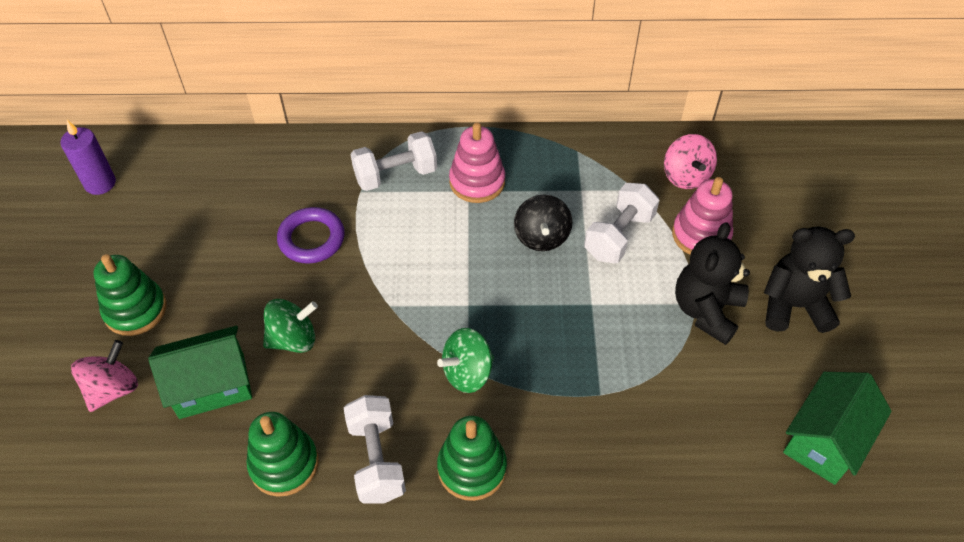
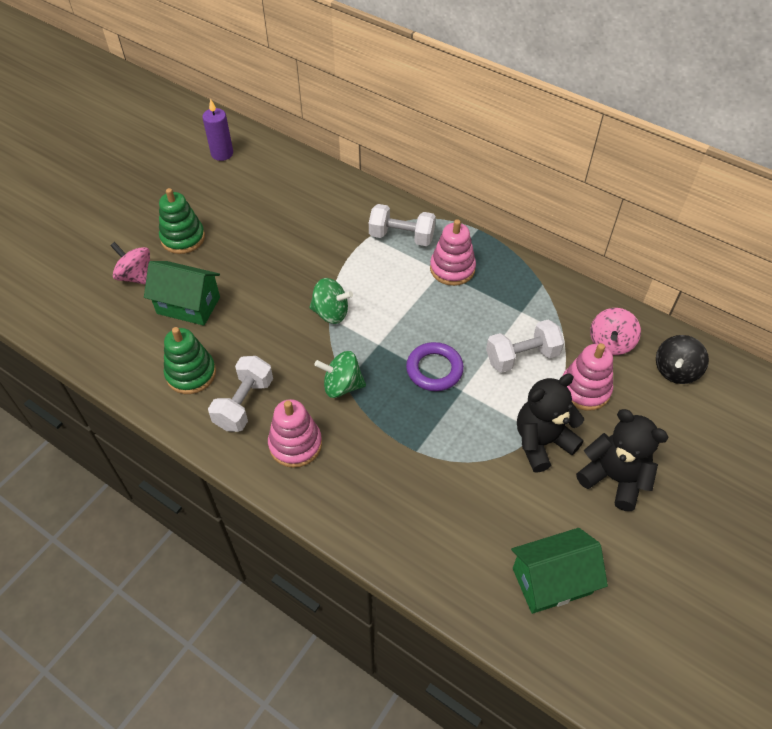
camera: 35 degrees right, 0 degrees up
(113, 389) = (136, 276): pink spinning top -> pink spinning top turned 120 degrees counterclockwise
(293, 339) = (255, 304): green spinning top -> green spinning top (331, 313)
(311, 239) = (315, 250): purple ring -> purple ring (434, 369)
(472, 468) = (295, 444): green stacking toy -> pink stacking toy
(541, 237) = (465, 328): black spinning top -> black spinning top (675, 370)

